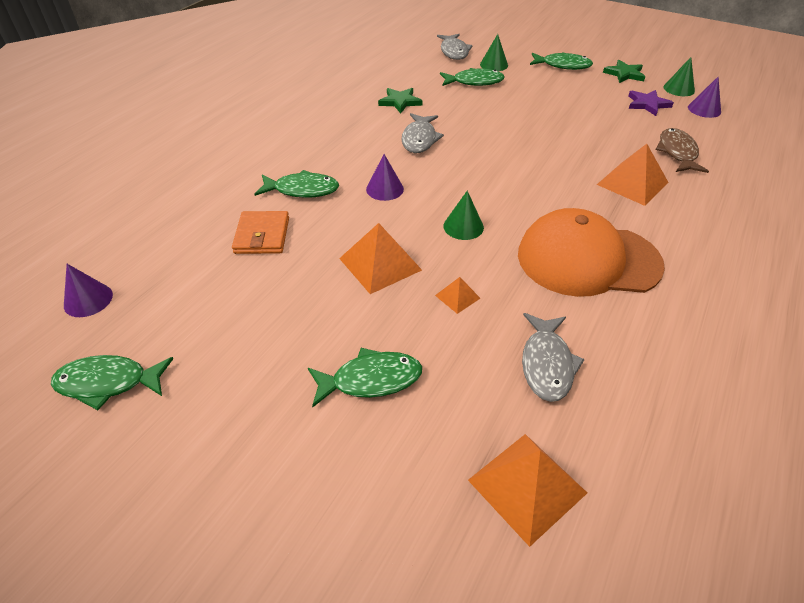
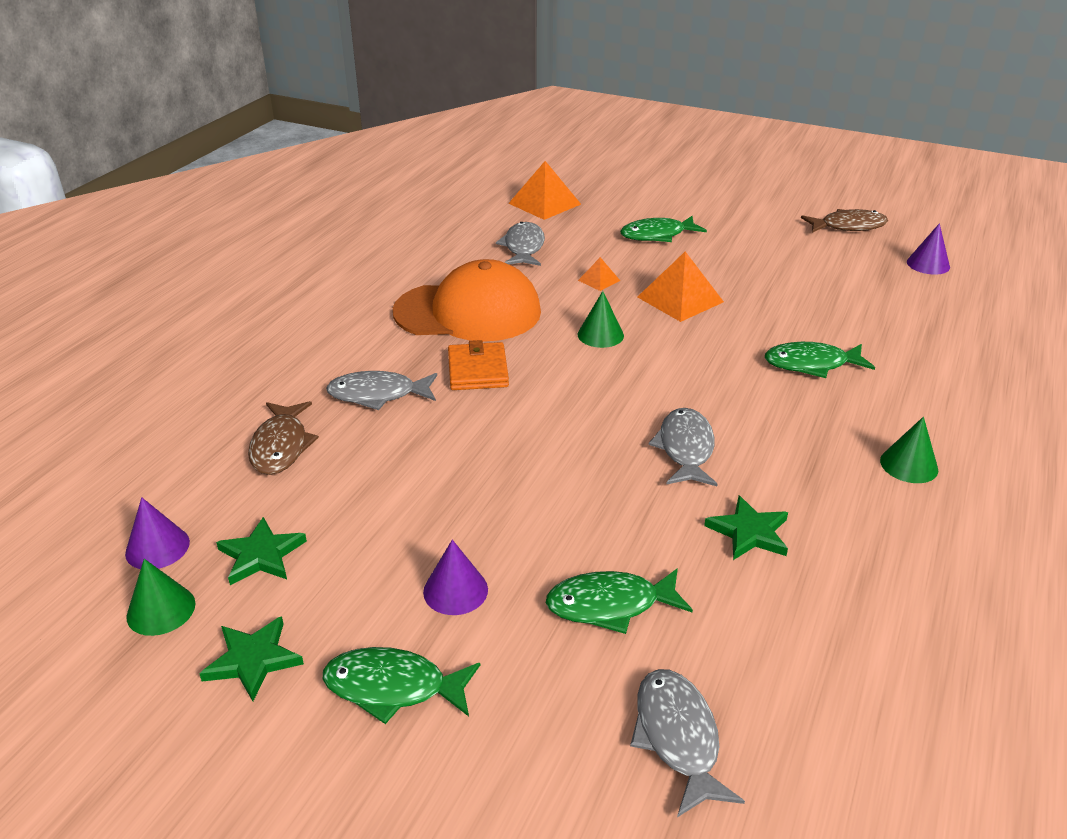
camera: 175 degrees right, 10 degrees down
(108, 383) = (848, 226): green fish -> brown fish
(262, 235) = (818, 316): orange wallet -> orange wallet (478, 370)
(385, 189) = (707, 371): purple cone -> purple cone (455, 590)
(494, 65) = (567, 679): green cone -> green cone (909, 465)
(632, 183) = (378, 395): orange pyramid -> grey fish
(647, 104) = (261, 555): purple star -> green star

